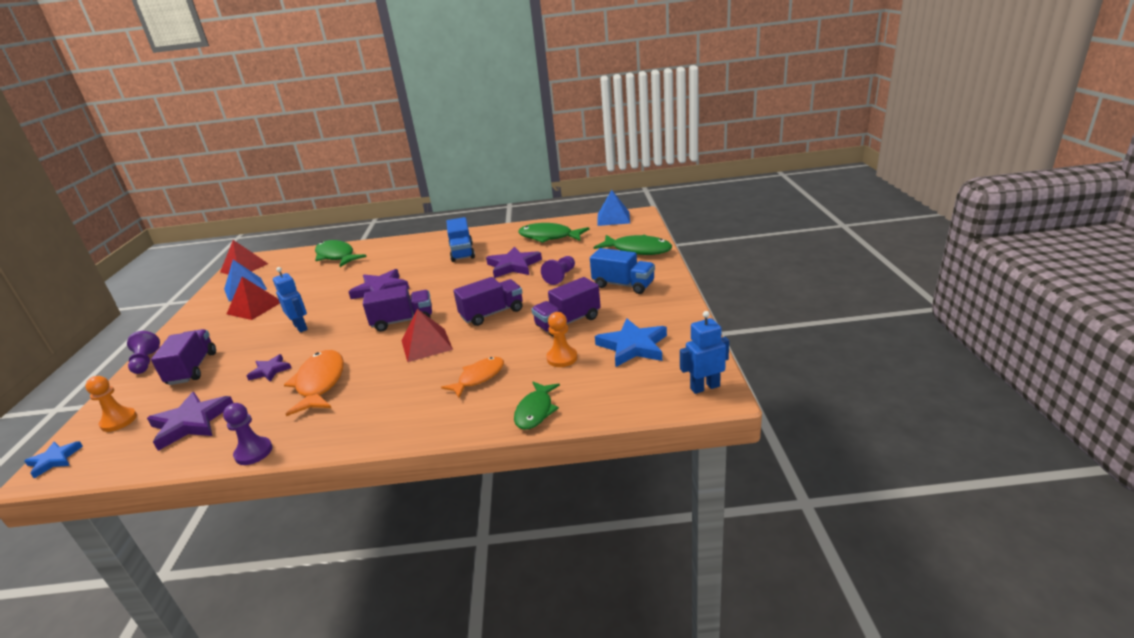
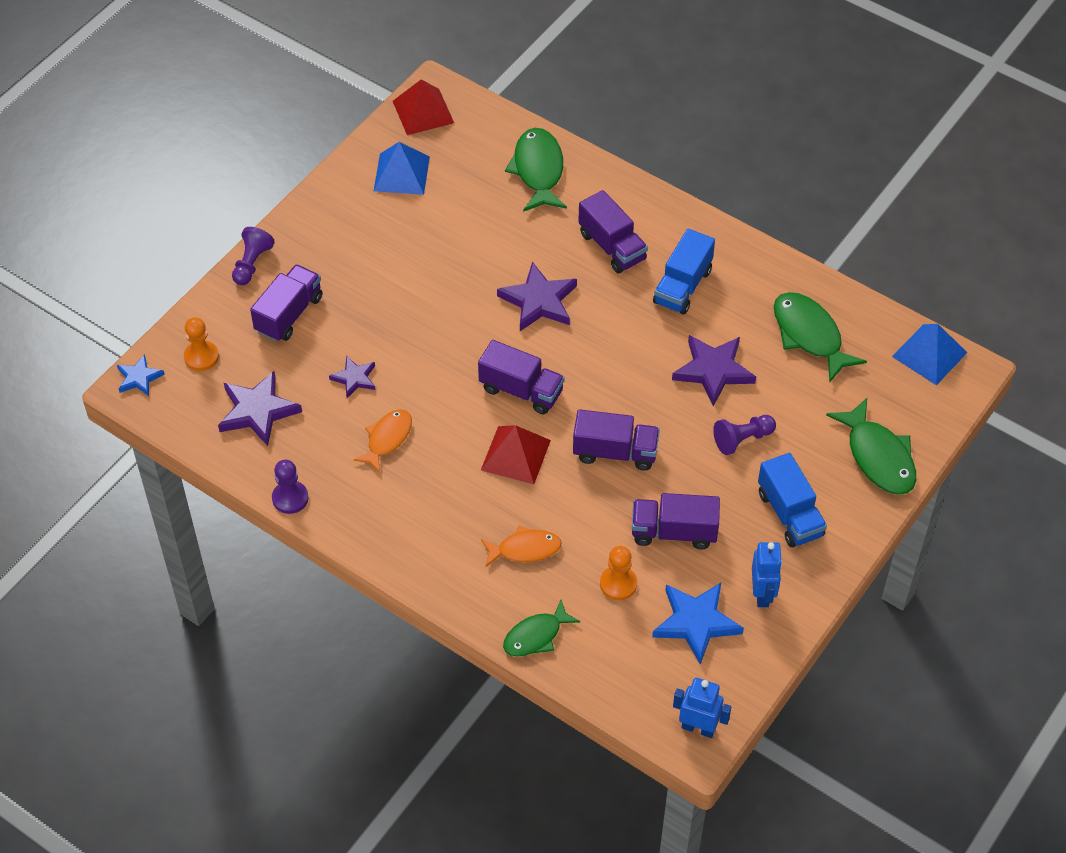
camera: 35 degrees right, 25 degrees up
(255, 307) = (393, 231): red pyramid -> none
(301, 327) = (419, 316): blue robot -> blue robot (762, 594)
(320, 383) = (387, 439): orange fish -> orange fish, size x0.65
(406, 258) = (612, 246): none -> purple truck

